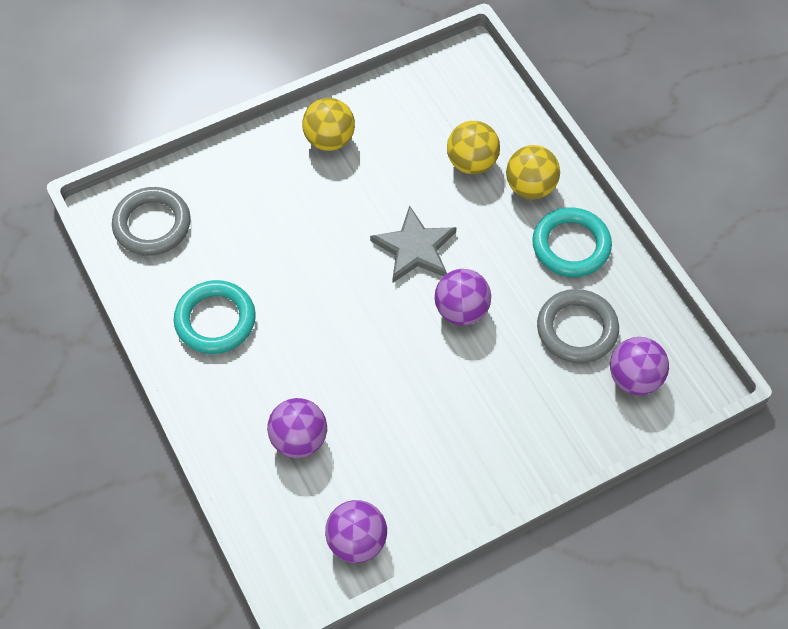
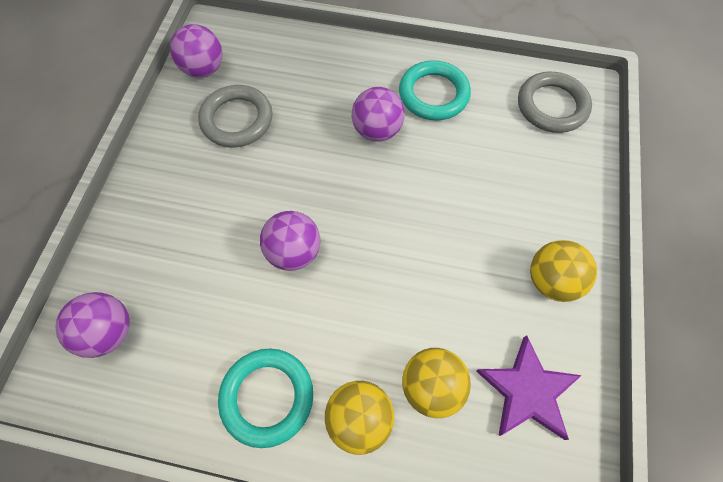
camera: 130 degrees right, 5 degrees up
(299, 439) = (299, 83): purple ball -> purple ball (377, 130)
(415, 248) = (380, 262): grey star -> none
(423, 112) = (527, 390): none -> purple star
(577, 329) = (192, 326): grey ring -> grey ring (237, 119)

